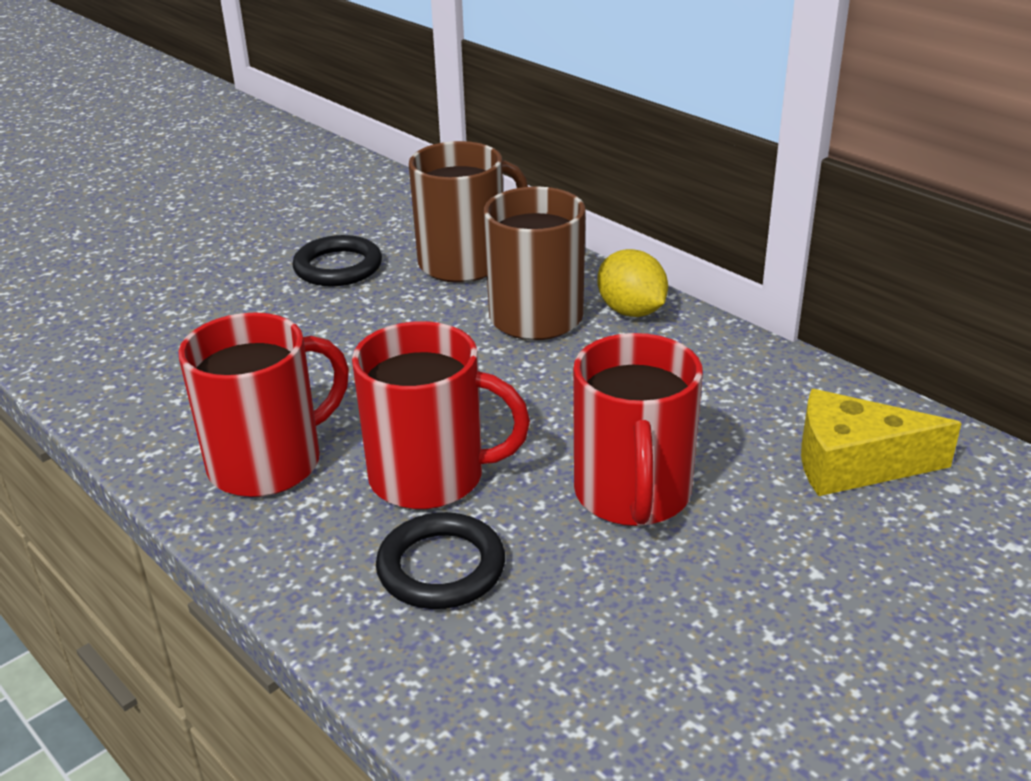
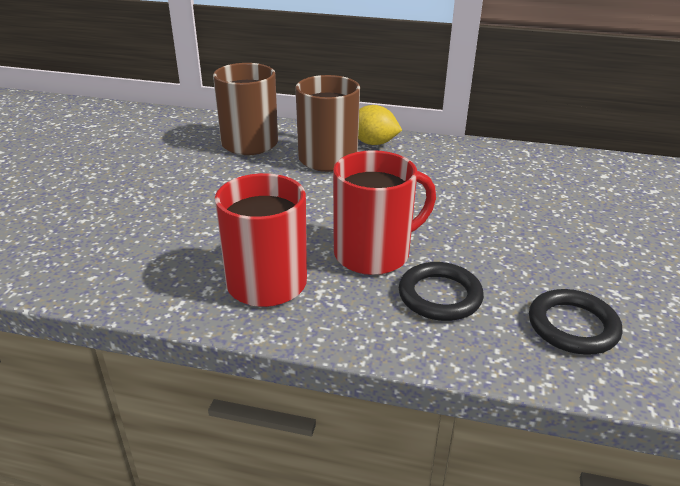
camera: 35 degrees left, 0 degrees up
(338, 267) = (173, 164): black ring -> black ring (572, 326)
(632, 495) = (485, 225): red mug -> none
(853, 464) = (557, 179): yellow cheese -> none

